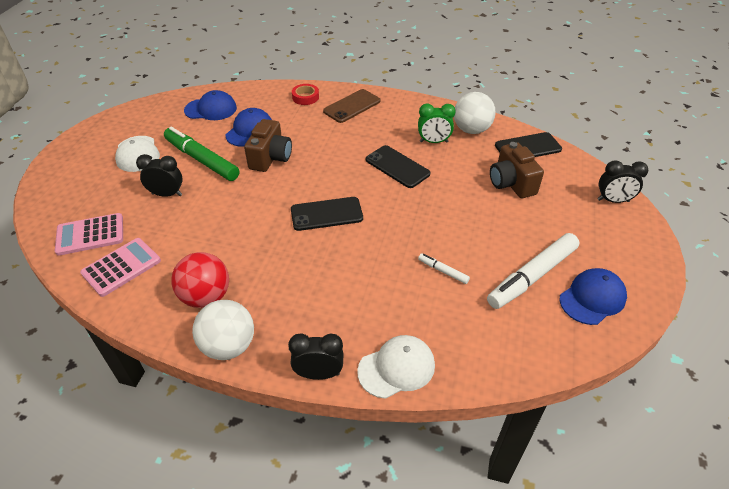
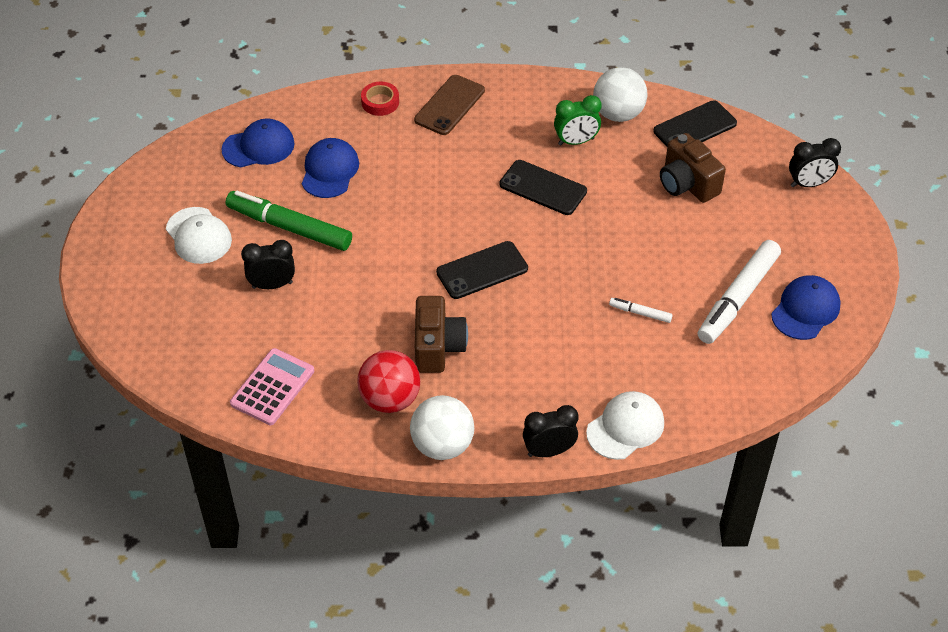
camera: 15 degrees left, 5 degrees up
(90, 235) = (209, 357): pink calculator -> none
(270, 158) = (377, 207): brown camera -> brown camera (438, 347)

